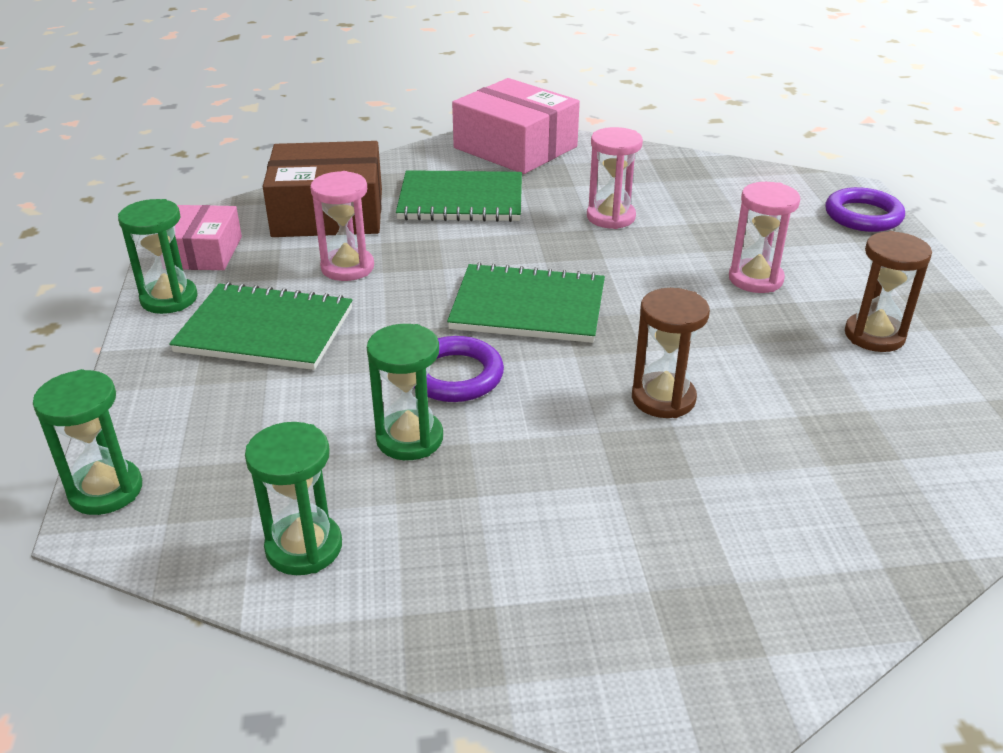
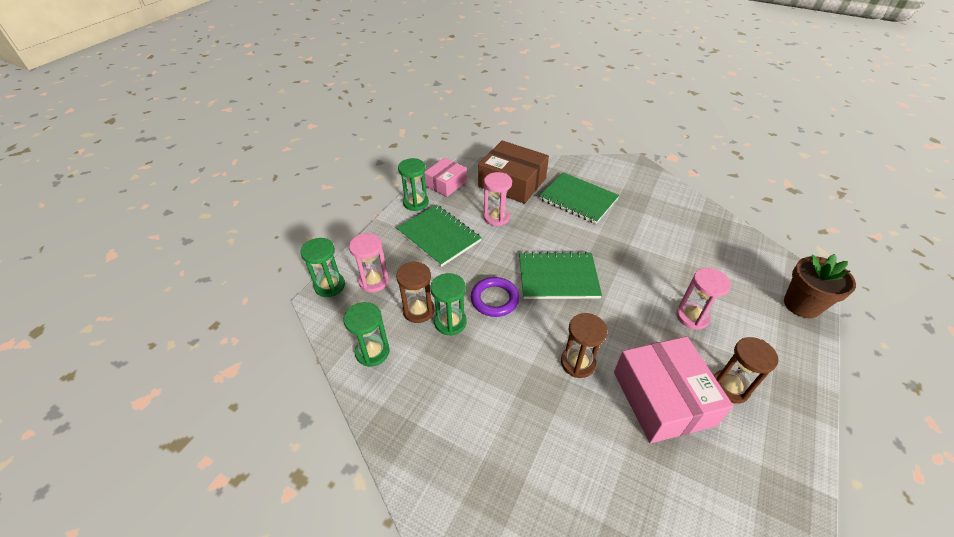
camera: 35 degrees right, 10 degrees up
(334, 448) = (418, 310): none -> brown hourglass
(515, 147) = (632, 176): pink box -> pink box (662, 398)
(528, 307) = (558, 277): green notebook -> green notebook turned 45 degrees counterclockwise
(611, 217) = (645, 241): pink hourglass -> pink hourglass (374, 281)
(863, 216) = (801, 305): purple ring -> brown flower pot

